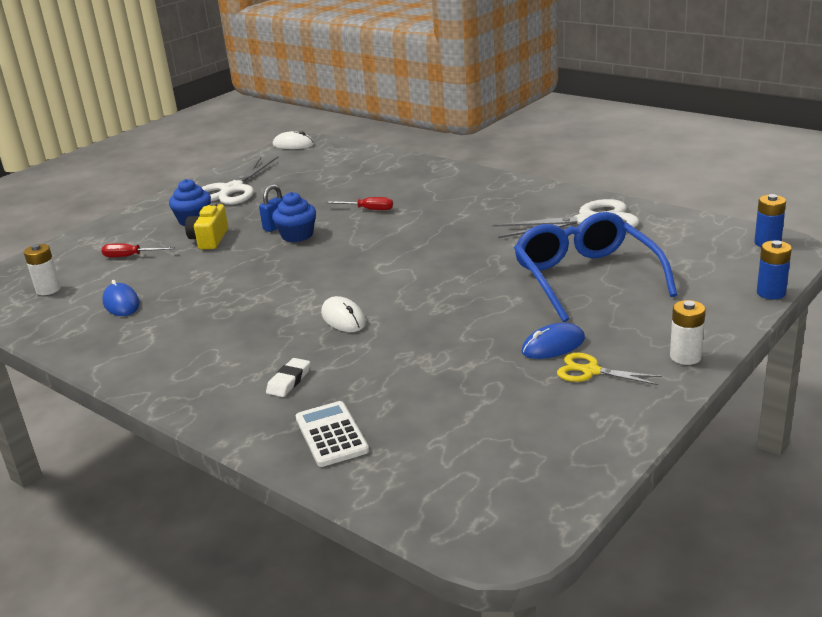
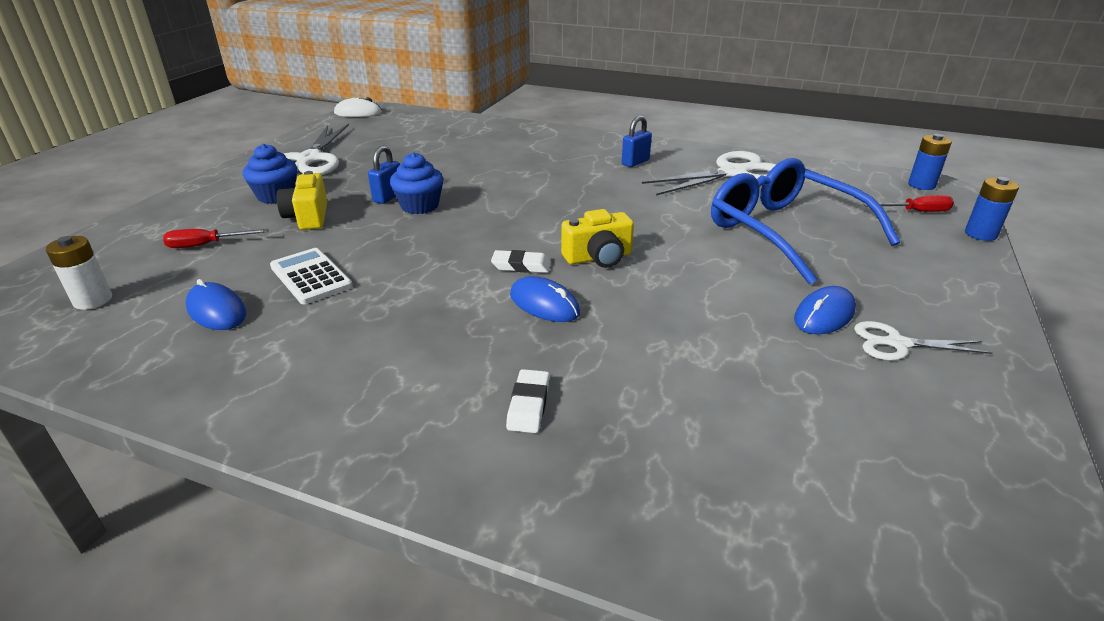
camera: 20 degrees left, 5 degrees up
(331, 434) = (648, 489): white calculator -> white calculator (310, 277)
(343, 318) = (544, 304): white mouse -> blue mouse
(345, 289) = (521, 266): none -> white eraser
(367, 209) = (486, 173): red screwdriver -> red screwdriver (916, 212)
(409, 287) = (598, 257): none -> yellow camera
(506, 205) = (635, 162): none -> blue padlock
(590, 371) = (896, 344): yellow scissors -> white scissors
(685, 357) = (977, 314): white battery -> none

